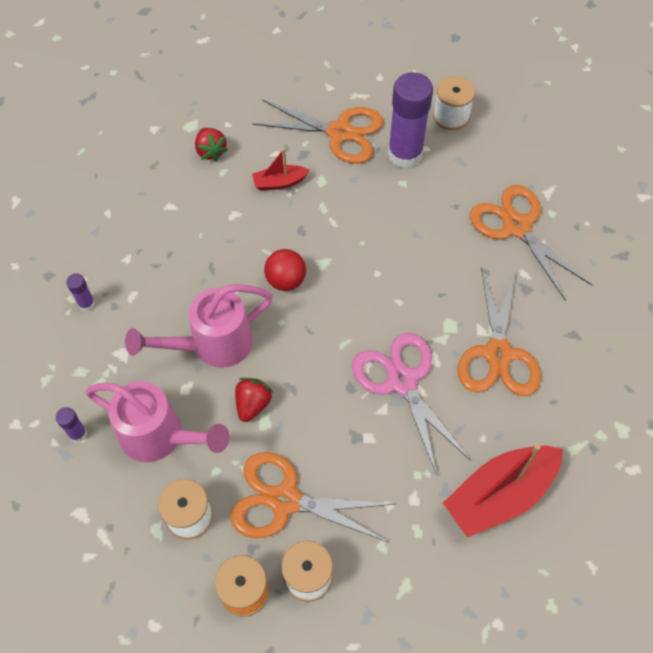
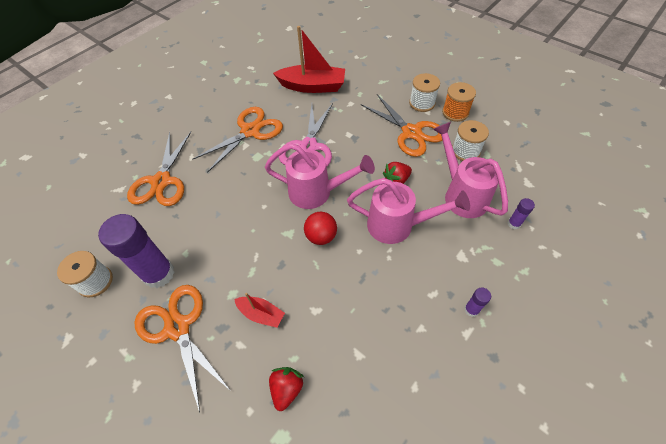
camera: 140 degrees left, 5 degrees down
(334, 326) = (316, 192): none -> pink watering can

